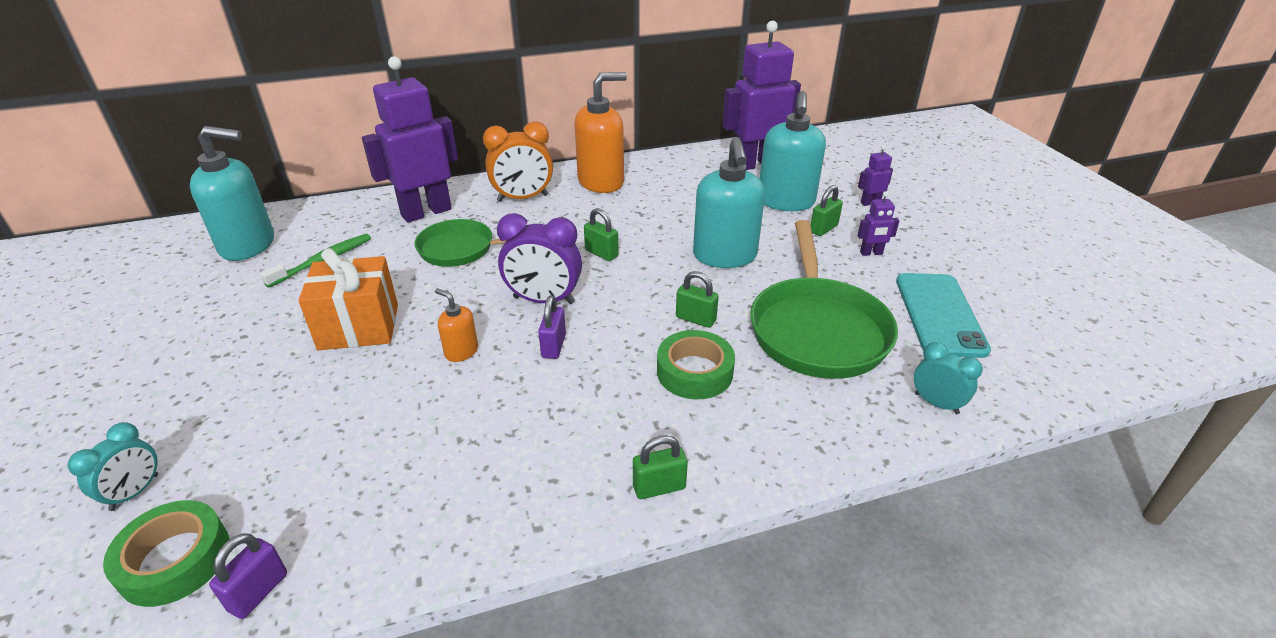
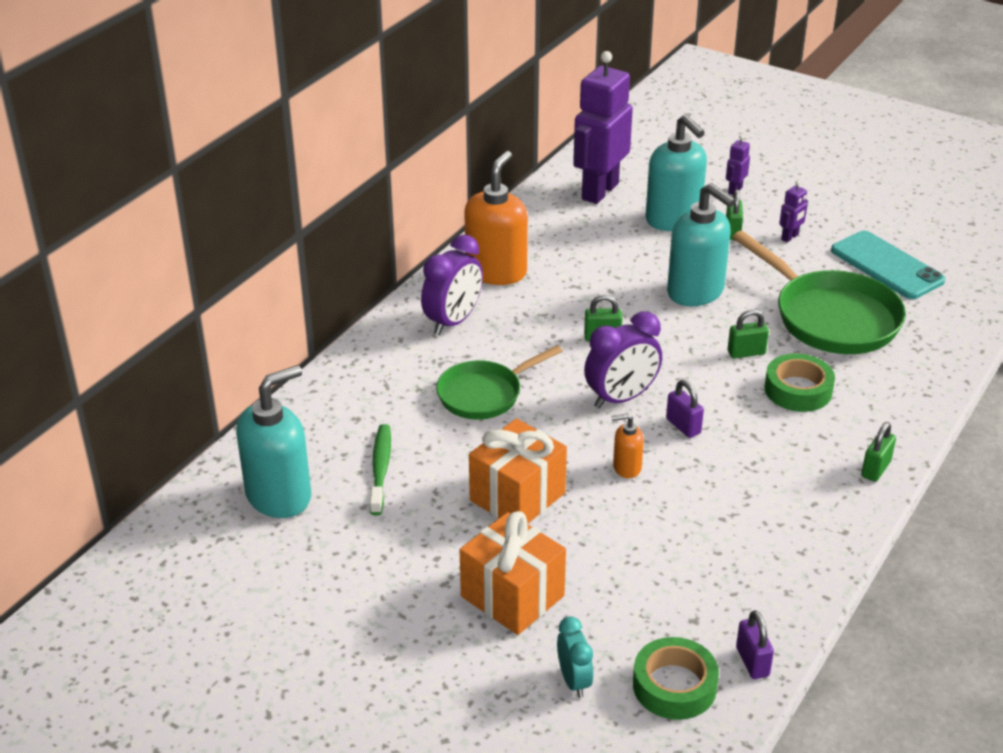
camera: 40 degrees left, 0 degrees up
(228, 394) = (512, 596): none -> orange gift
(426, 212) = (388, 379): purple robot -> none
(523, 198) = (453, 321): orange clock -> purple clock
(936, 403) = (952, 330): turquoise clock -> none

